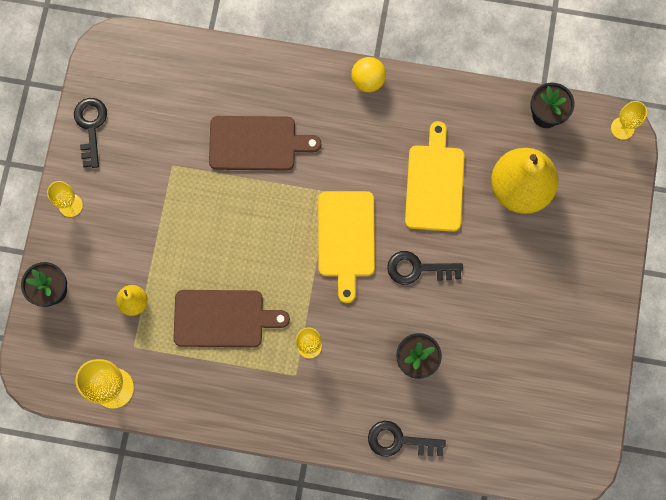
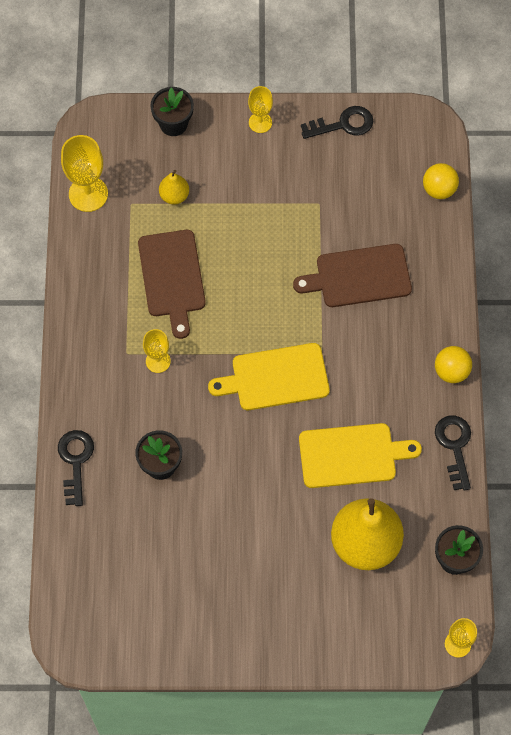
camera: 80 degrees right, 10 degrees down
(181, 53) = (439, 189): none -> yellow ball
(257, 143) = (359, 276): brown cutting board -> brown cutting board turned 90 degrees clockwise
(418, 269) = (256, 452): black key -> black key (454, 446)

